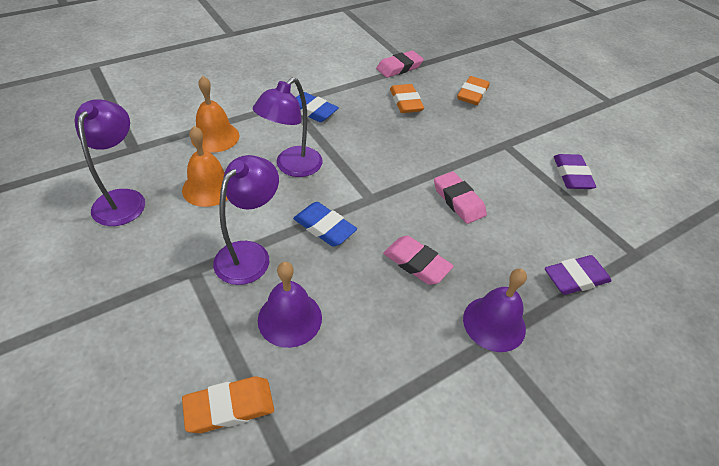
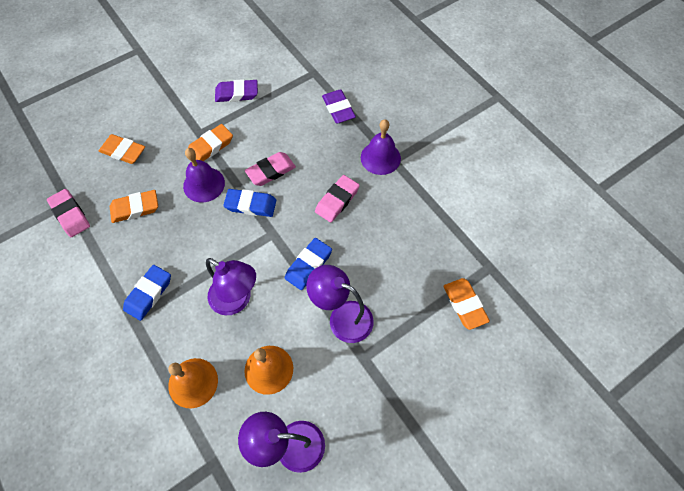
camera: 90 degrees left, 15 degrees up
(290, 318) = (396, 279): purple bell -> purple bell (204, 184)
(410, 181) = (251, 205): none -> blue eraser
(487, 152) = (210, 146): none -> orange eraser

